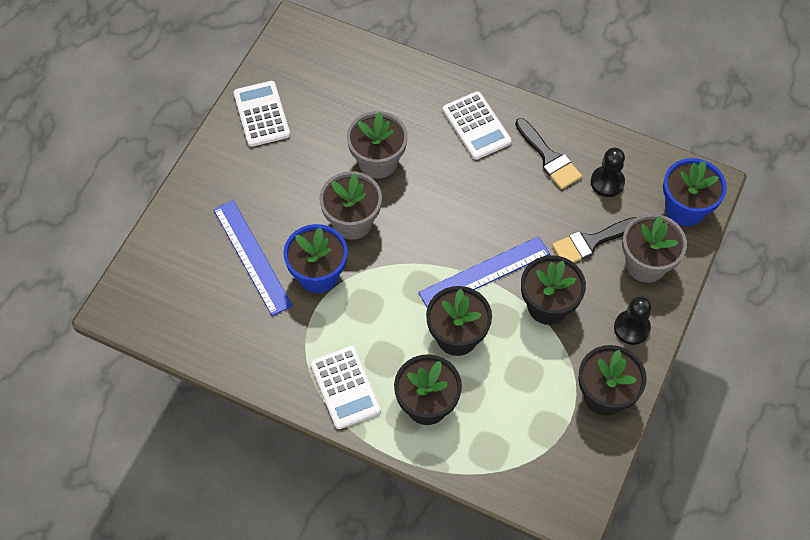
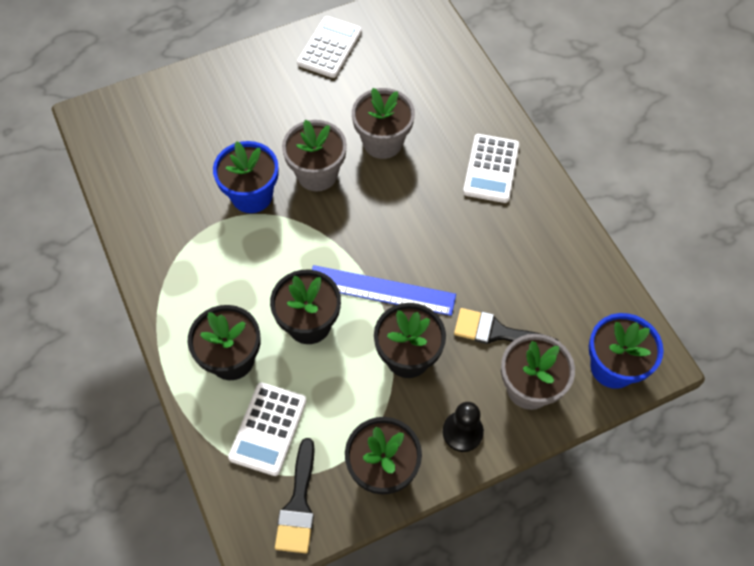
camera: 40 degrees right, 0 degrees up
(252, 257) = (217, 147): blue ruler -> none
(345, 387) = (185, 296): white calculator -> white calculator (268, 429)
(549, 158) = (529, 237): black brush -> black brush (298, 504)
(607, 182) = (561, 293): black pawn -> none

